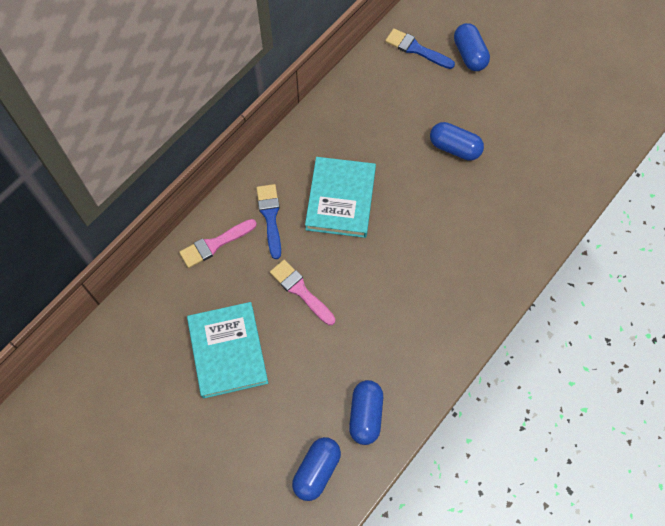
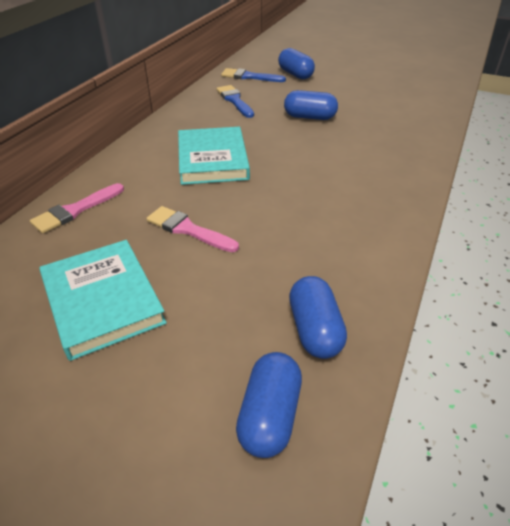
camera: 15 degrees left, 25 degrees down
(270, 217) = (139, 181): blue brush -> blue brush (234, 100)

